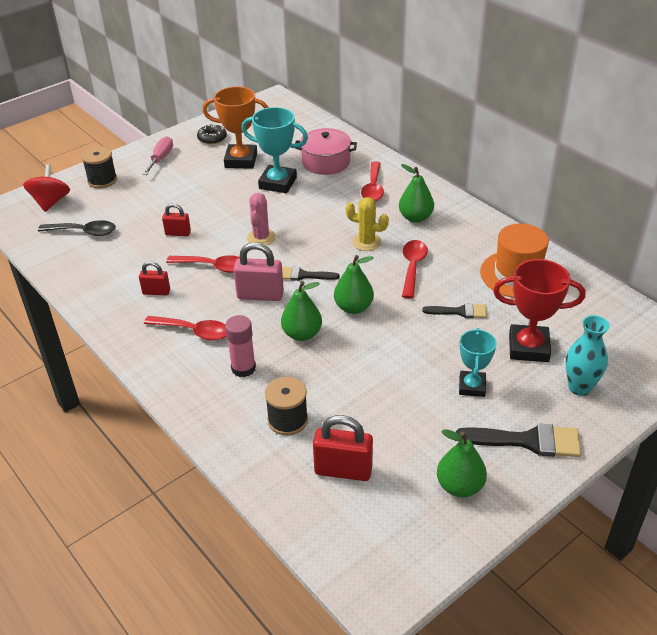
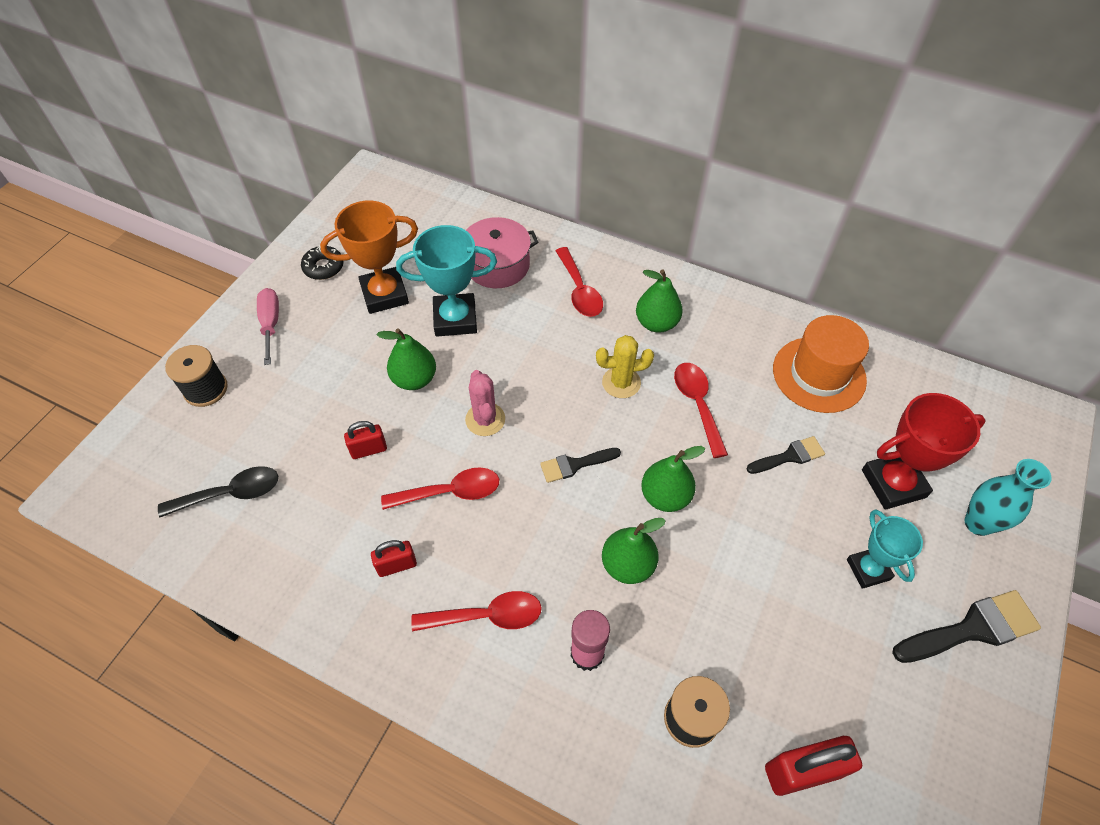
camera: 25 degrees left, 15 degrees up
(51, 202) = (149, 454): red spinning top -> none
(260, 295) = (539, 519): pink padlock -> none
(459, 486) = (942, 733): green pear -> green pear (414, 379)

